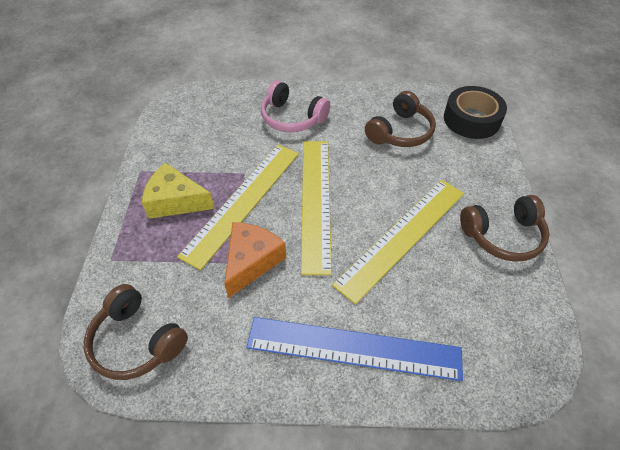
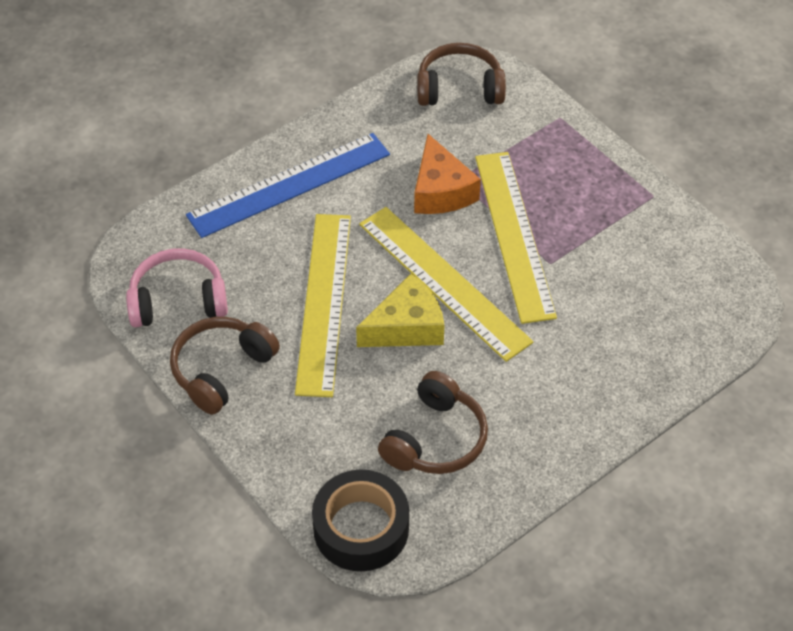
camera: 140 degrees right, 0 degrees up
(175, 201) = (577, 193): yellow cheese -> yellow cheese (406, 327)
(292, 118) = (585, 368): pink headphones -> pink headphones (178, 300)
(400, 132) = (435, 439): brown headphones -> brown headphones turned 150 degrees counterclockwise

